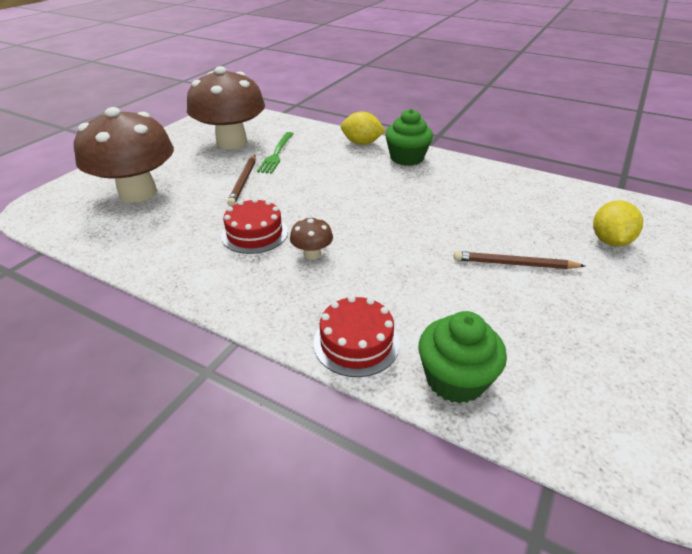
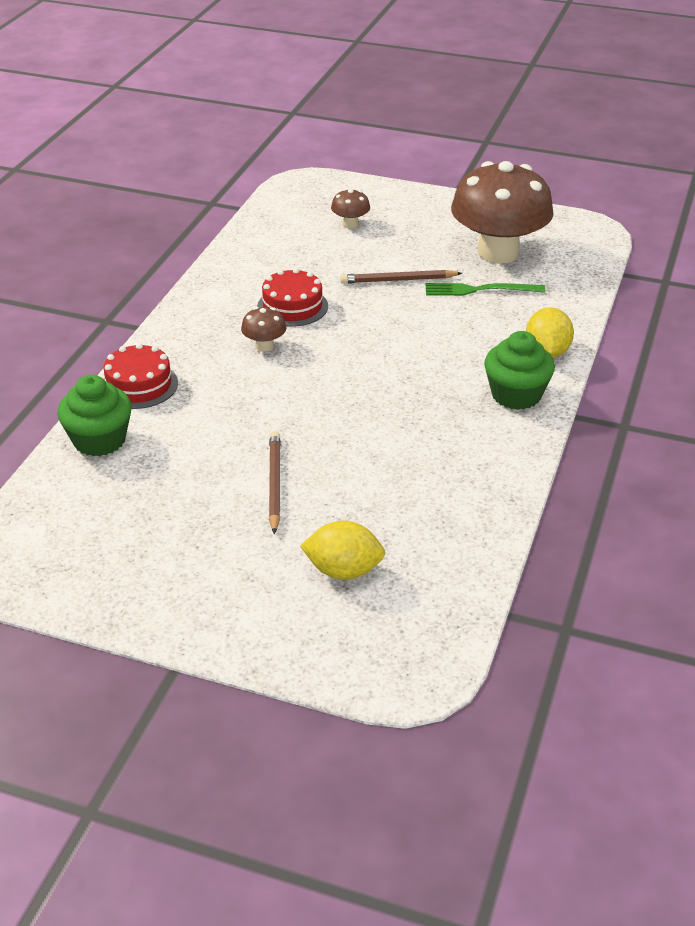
camera: 80 degrees right, 0 degrees up
(138, 193) = (350, 224): brown mushroom -> brown mushroom, size x0.40

